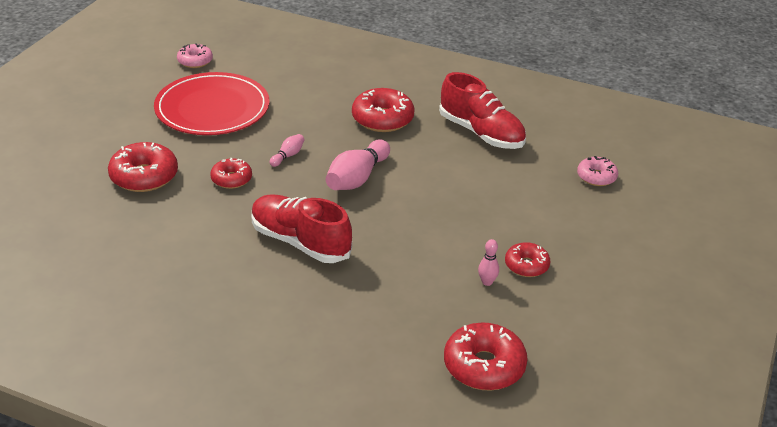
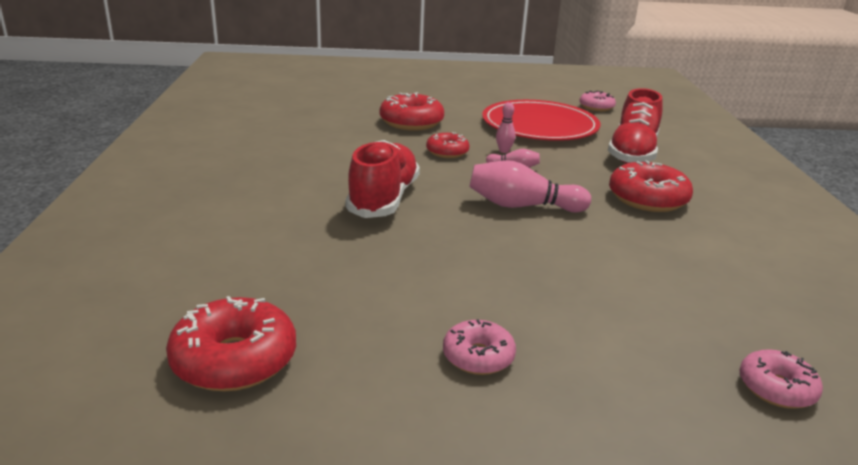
camera: 65 degrees right, 10 degrees down
(481, 133) = (722, 264): red shoe -> red shoe (632, 153)
(487, 282) = (413, 329): pink bowling pin -> pink bowling pin (504, 151)
(526, 265) = (478, 357): red donut -> pink donut

